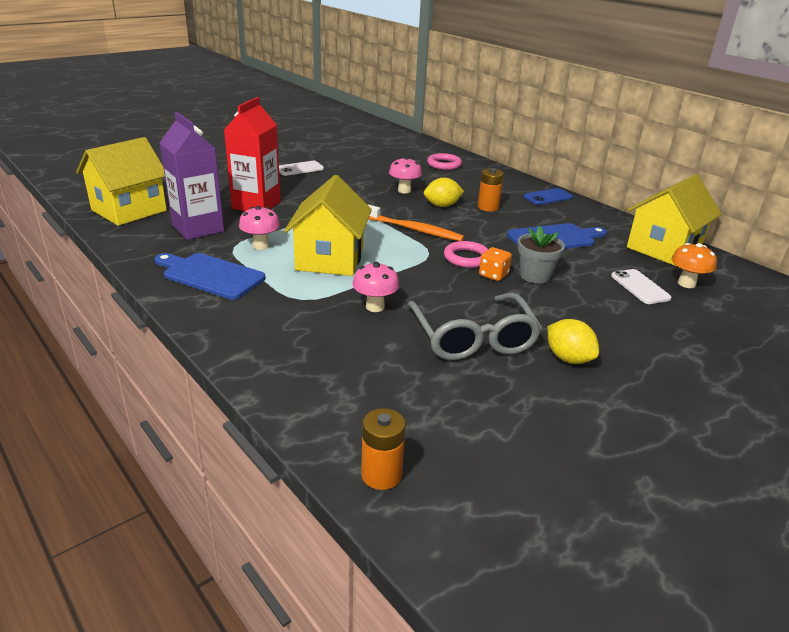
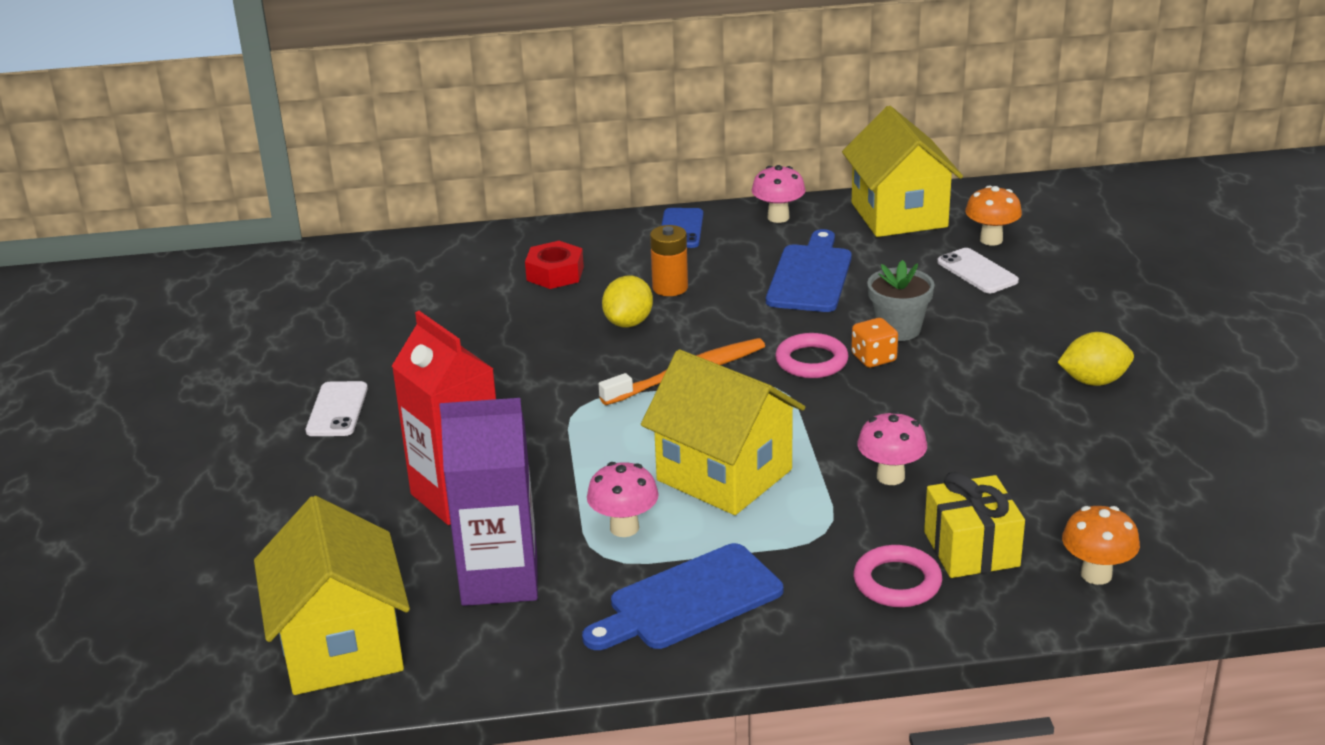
camera: 55 degrees left, 0 degrees up
(322, 350) = (971, 549): none -> yellow gift
(332, 407) = (1096, 574): none -> orange mushroom
(381, 475) = (1232, 574): orange battery -> none
(404, 190) = (540, 336): pink mushroom -> pink mushroom (778, 217)
(444, 164) = (472, 266): pink ring -> pink ring (897, 582)
(463, 181) = (555, 273): none -> red nut
(472, 337) = (1012, 428): grey glasses -> none
(640, 287) = (977, 272): white phone -> white phone turned 45 degrees clockwise

